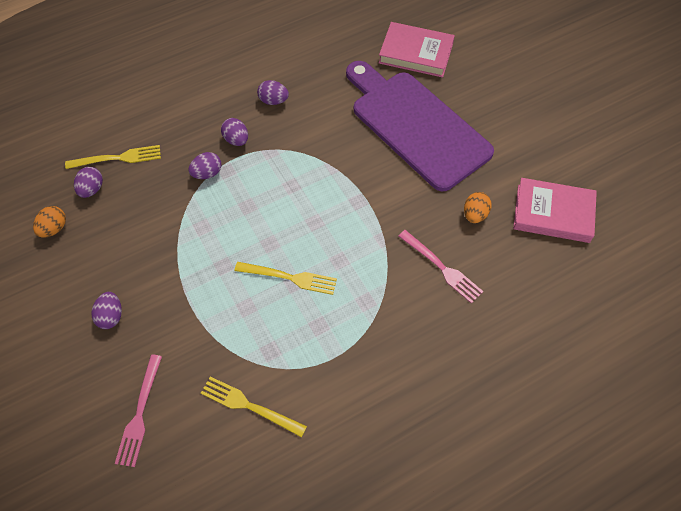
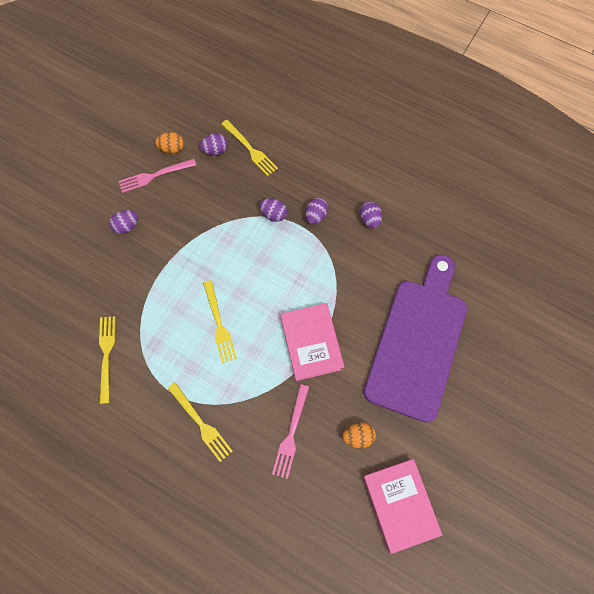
camera: 60 degrees right, 10 degrees up
(139, 414) = (68, 289): pink fork -> pink fork (154, 176)
(385, 343) = (201, 424): none -> yellow fork
(416, 53) = (496, 301): pink book -> pink book (311, 343)

